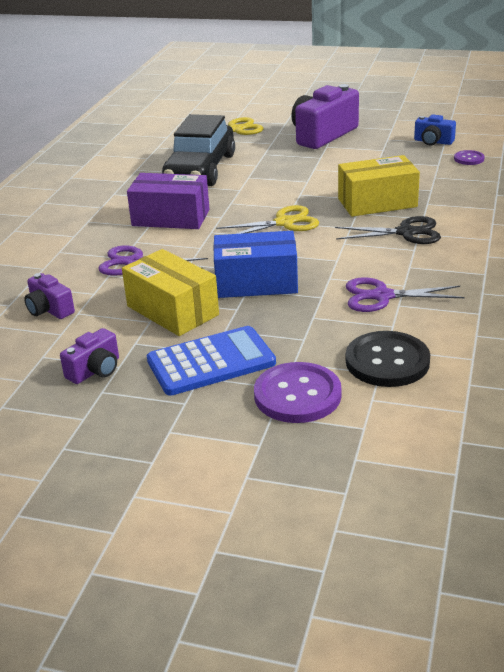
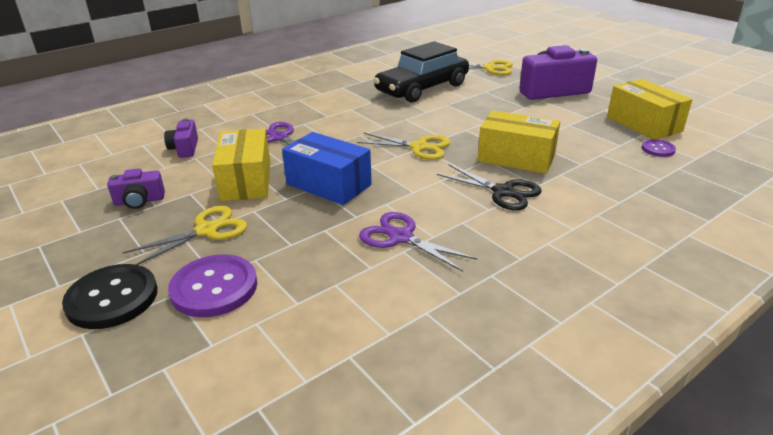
camera: 35 degrees right, 0 degrees up
(171, 218) = (350, 115): purple box -> none
(211, 362) = (206, 230): blue calculator -> yellow scissors
(387, 361) = (317, 296): black button -> black button (112, 298)
(433, 142) = (643, 124): blue camera -> yellow box

